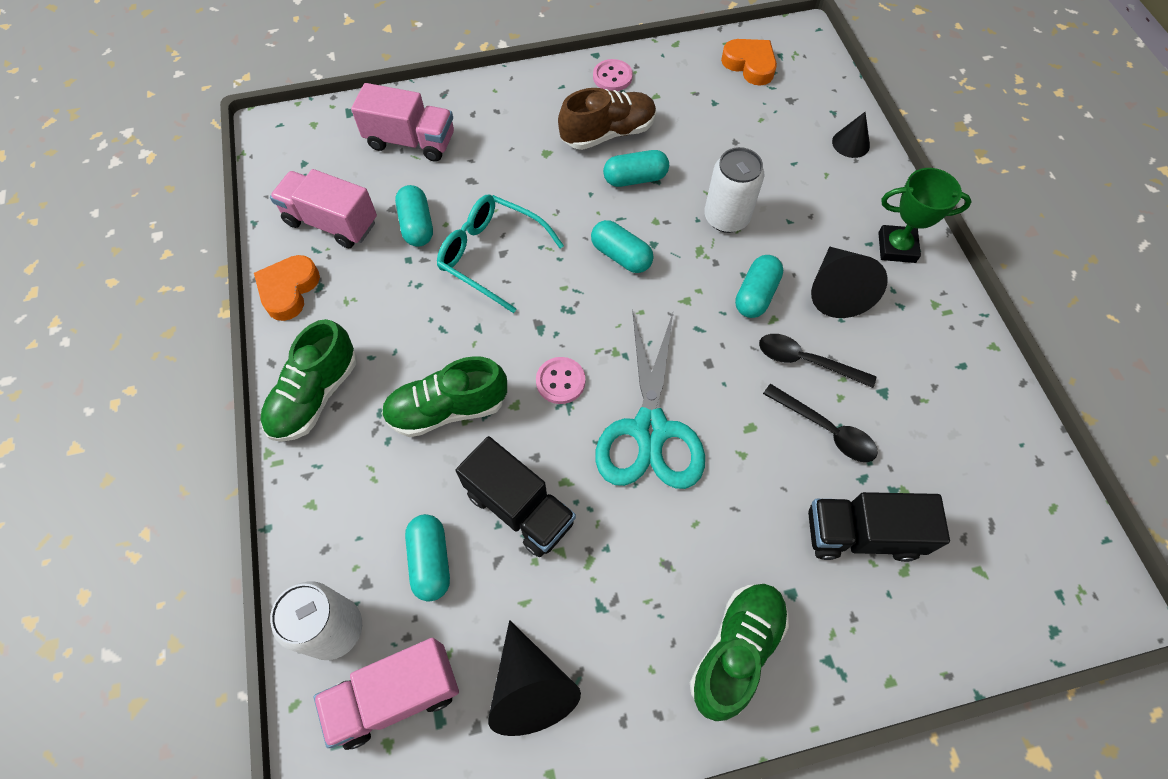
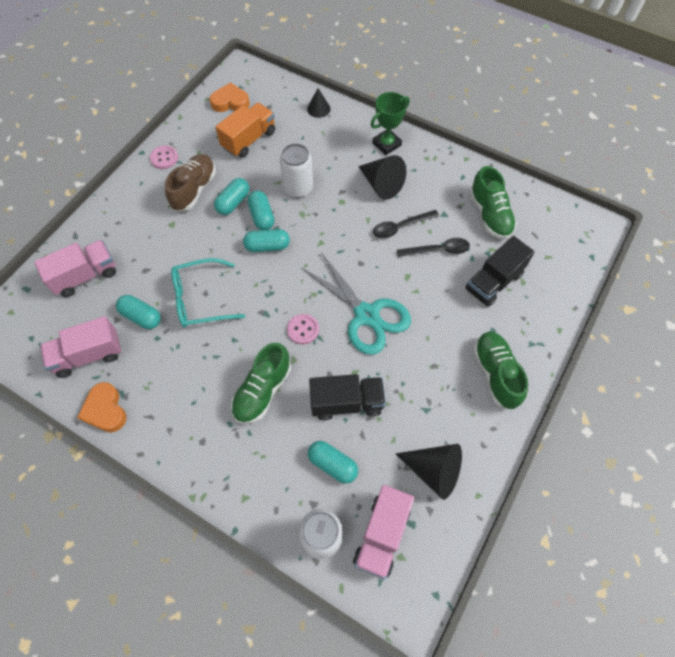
camera: 45 degrees left, 0 degrees up
(315, 395) = (185, 447): green shoe -> green shoe (490, 215)
(726, 121) = (249, 140): none -> orange truck
(756, 295) = (349, 214): turquoise capsule -> turquoise capsule (262, 216)

